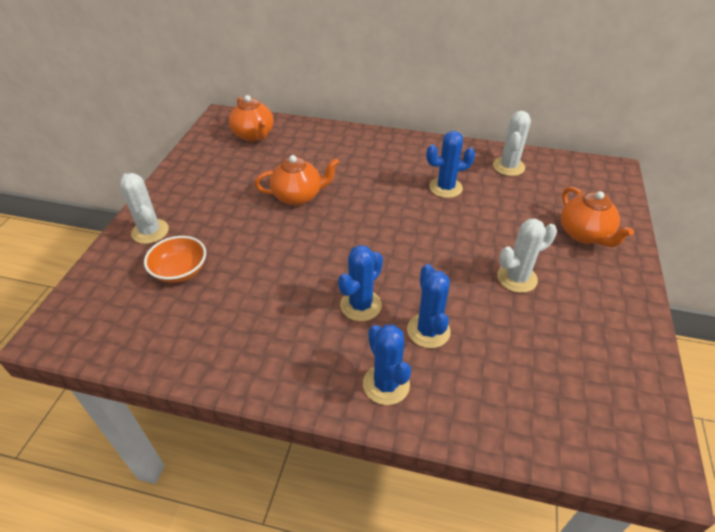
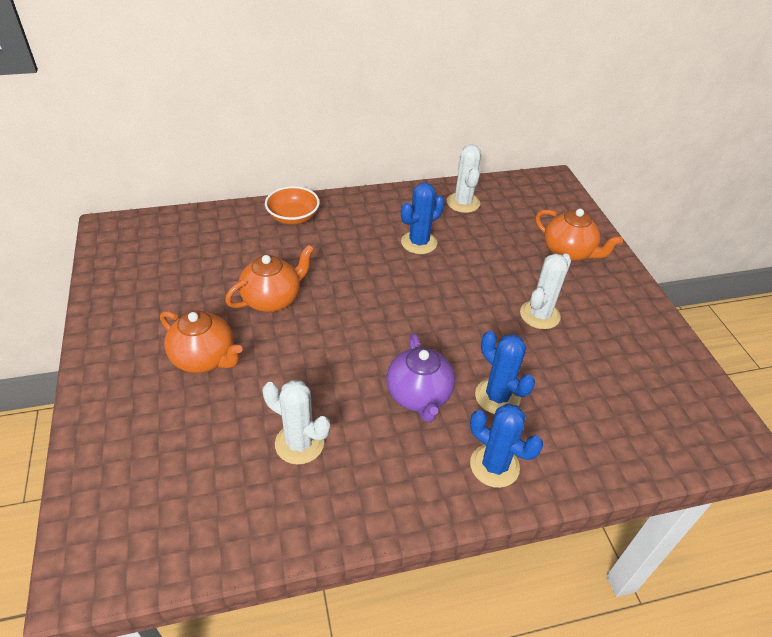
camera: 30 degrees left, 0 degrees up
(150, 231) = (121, 400): white cactus -> white cactus (299, 443)
(180, 271) = (195, 434): orange bowl -> orange bowl (293, 217)
(254, 135) = (168, 241): orange teapot -> orange teapot (204, 358)
(361, 305) = (419, 396): blue cactus -> purple teapot

